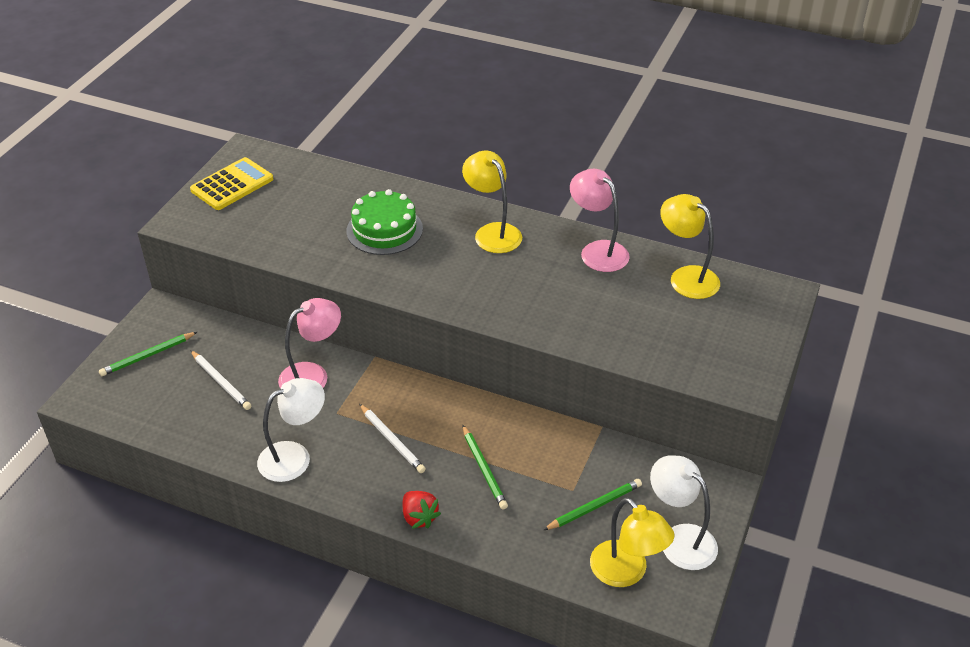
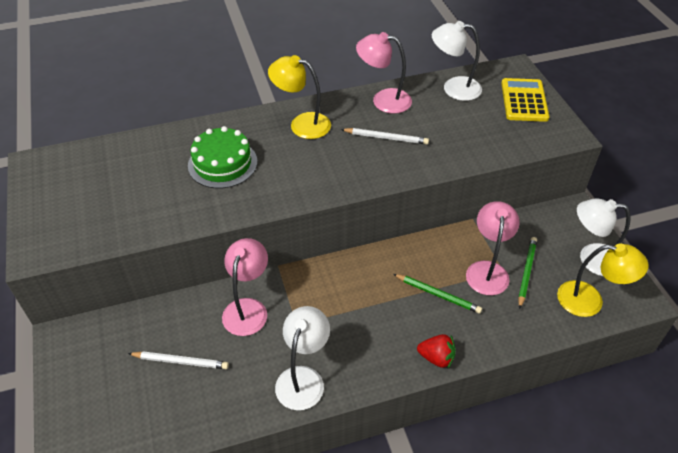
camera: 40 degrees left, 5 degrees up
(147, 356) = (92, 382): green pencil -> none
(232, 185) = (53, 195): yellow calculator -> yellow calculator (524, 100)
(392, 440) = (357, 317): white pencil -> white pencil (386, 138)
(557, 480) = (487, 270): none -> pink lamp
(686, 277) = (453, 88): yellow lamp -> white lamp

